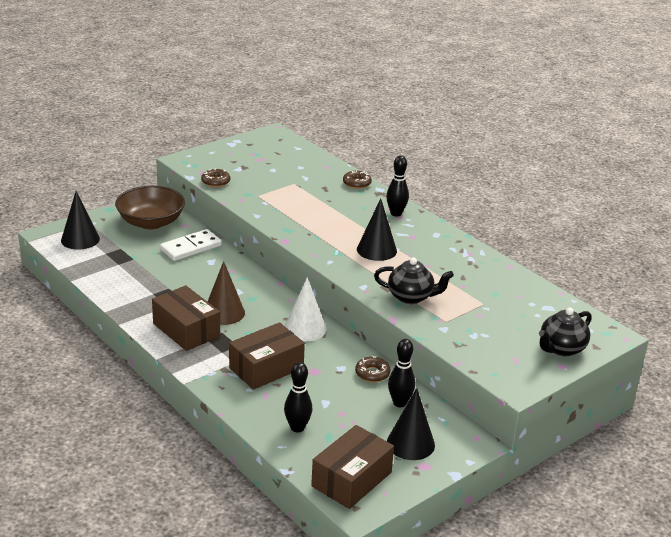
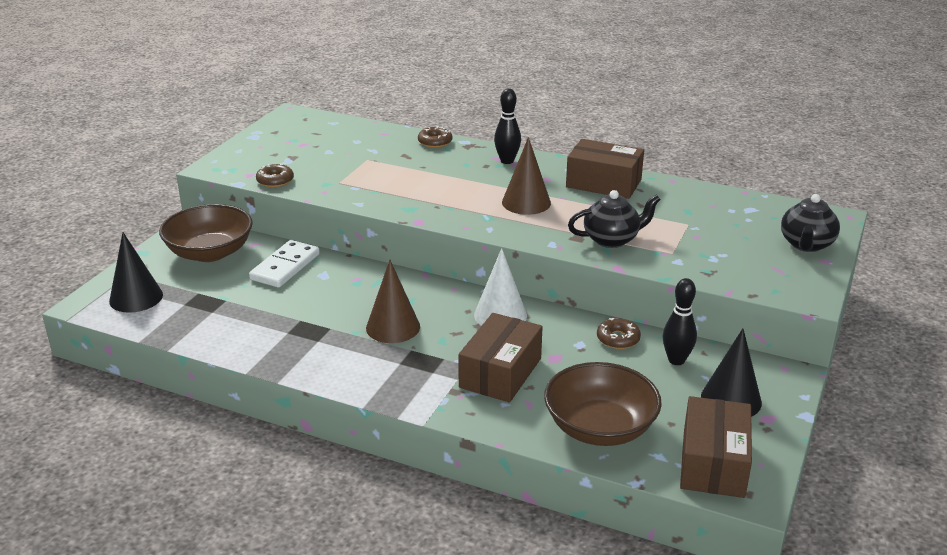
camera: 25 degrees left, 0 degrees up
(186, 330) = (367, 361): brown box -> brown box (603, 183)
(297, 428) = (600, 428): black bowling pin -> brown bowl
(376, 250) = (526, 202): black cone -> brown cone

